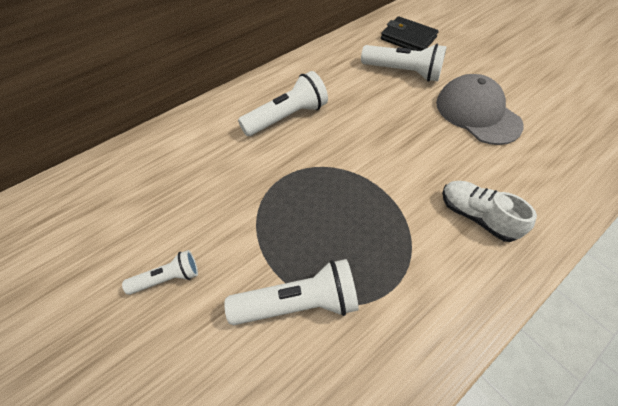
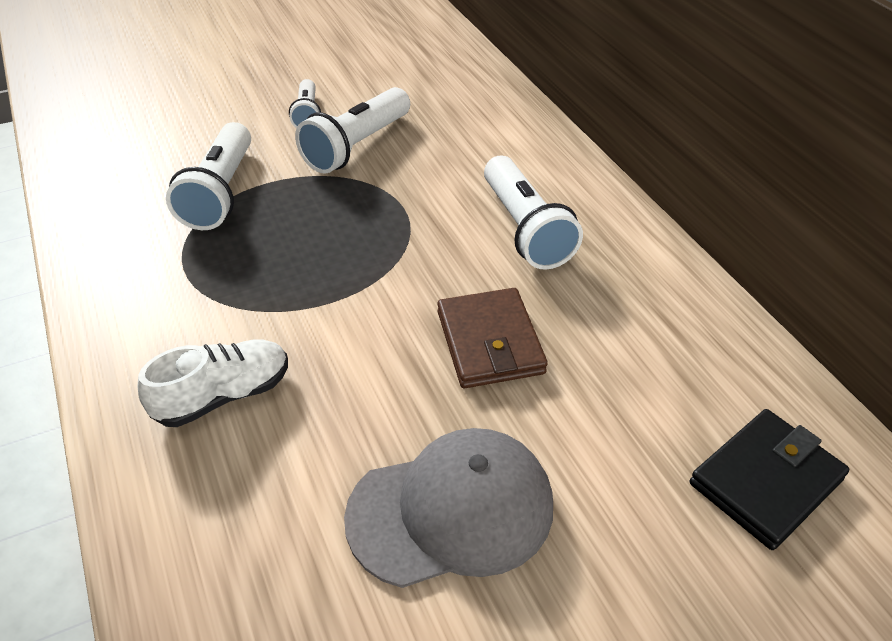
camera: 105 degrees right, 10 degrees down
(380, 117) = (490, 342): none -> brown wallet
(403, 72) = (622, 423): white flashlight -> white flashlight (356, 146)

